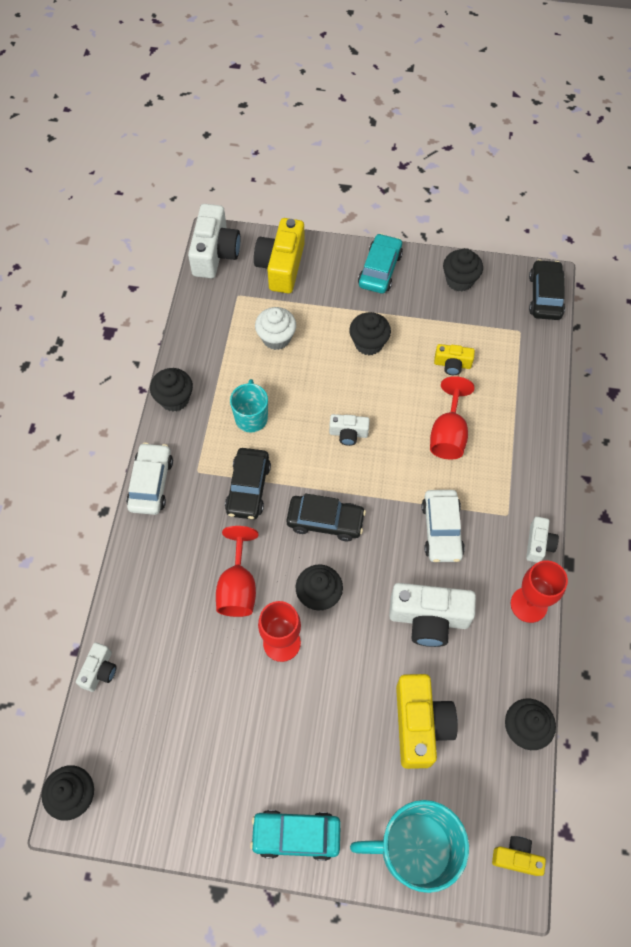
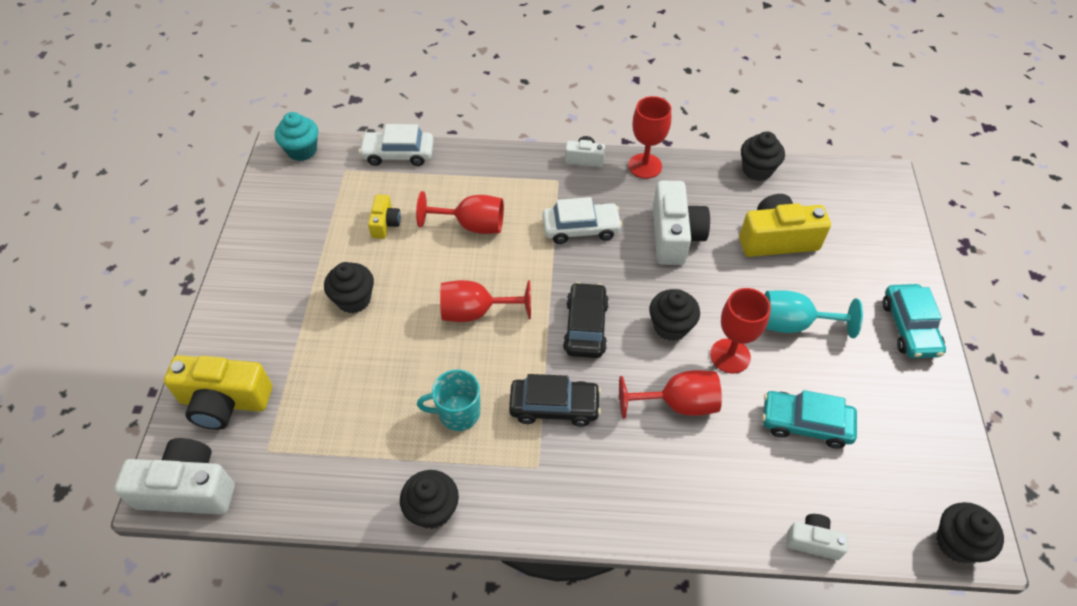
camera: 95 degrees left, 10 degrees down
(151, 483) = (560, 521): white car -> white car (398, 154)
(276, 338) = (340, 397): white cupcake -> none
(311, 712) = (793, 324): none -> turquoise goblet
(348, 433) = (475, 312): white camera -> red goblet
(380, 269) = (246, 294): turquoise car -> turquoise car (805, 424)
(413, 849) = (884, 241): turquoise mug -> none
(459, 280) = (272, 219): black cupcake -> none
(516, 857) = (862, 175): yellow camera -> none
(545, 296) = (302, 150): black car -> turquoise cupcake

